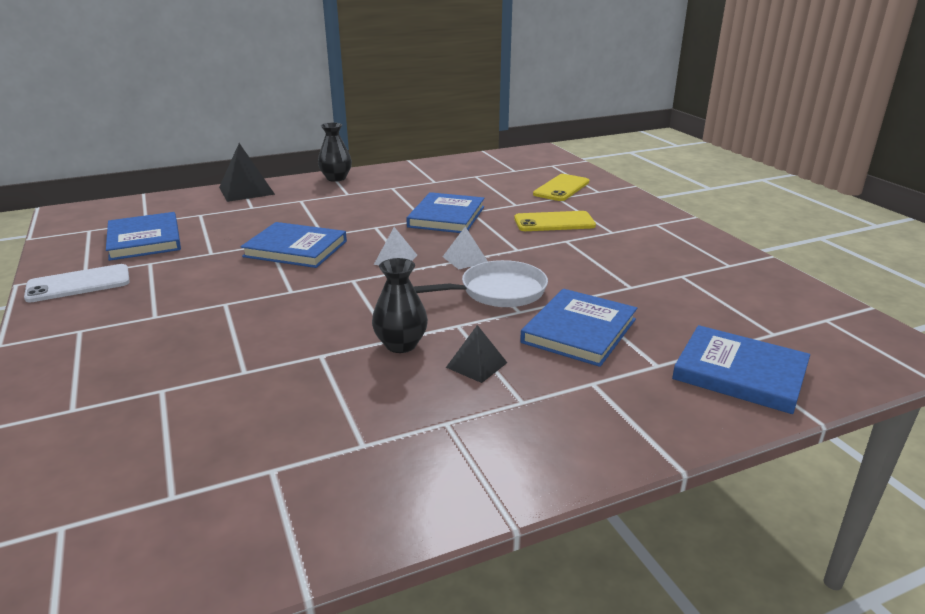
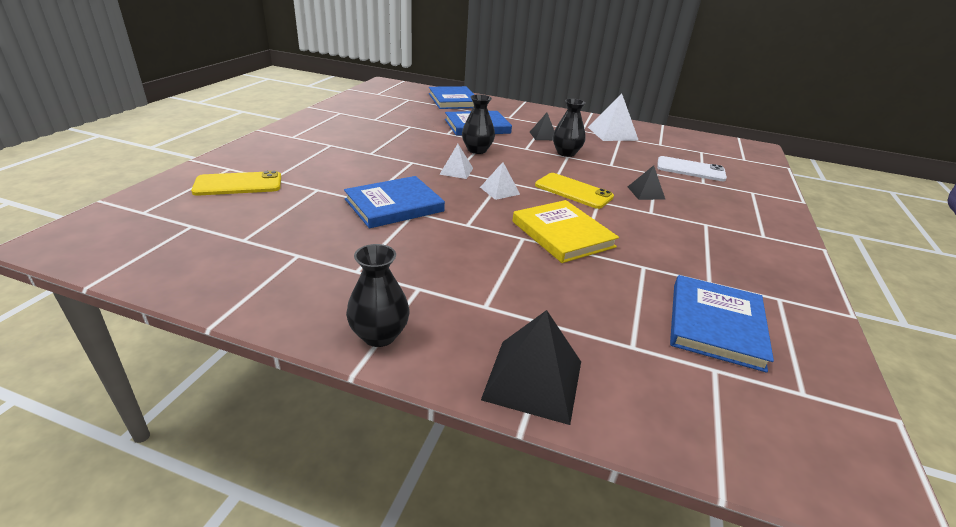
camera: 140 degrees left, 5 degrees up
(78, 284) = (780, 285): white phone -> white phone (690, 169)
(243, 327) = (645, 193): none -> black pyramid
(295, 249) = (562, 234): blue book -> yellow book
(386, 449) = (612, 133): none -> white pyramid
(498, 291) = (477, 150): white pan -> black vase
(554, 222) = (340, 164): yellow phone -> yellow phone (573, 191)

